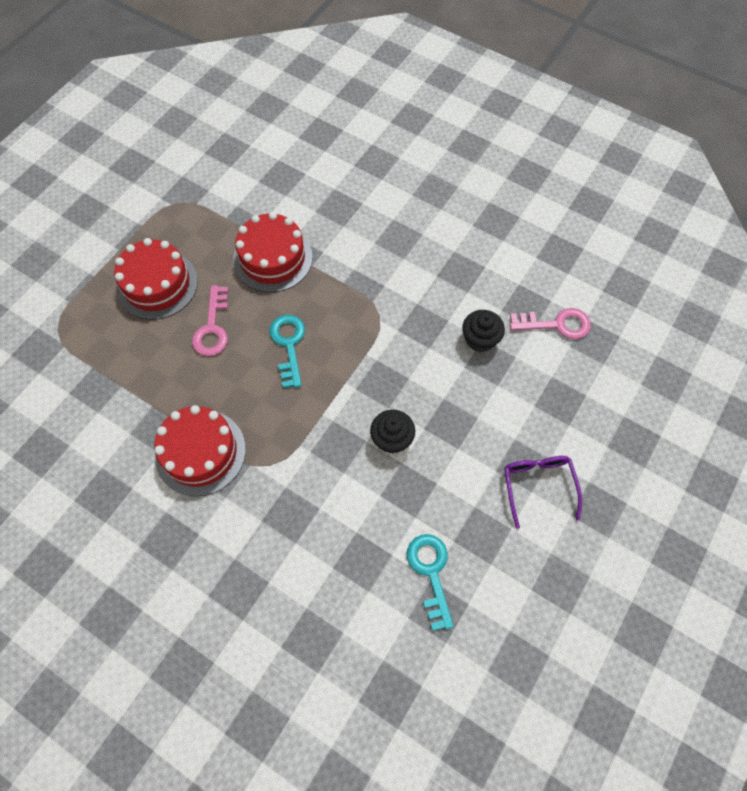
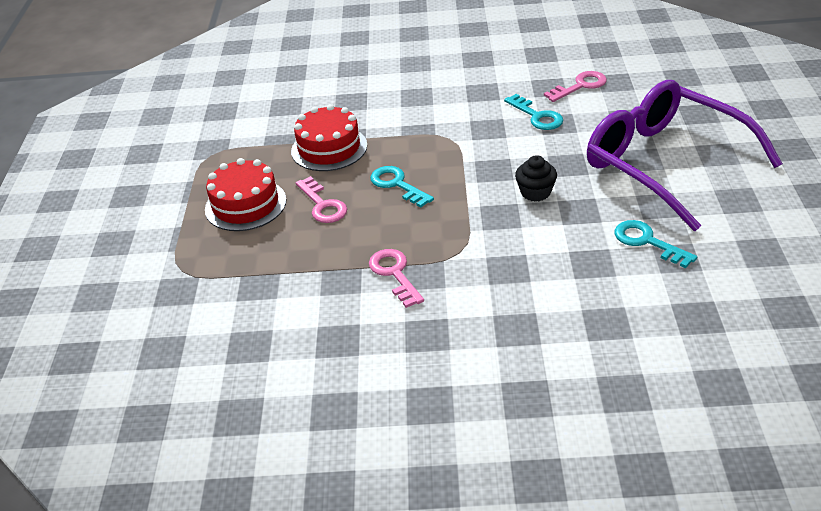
camera: 30 degrees left, 25 degrees down
(200, 452) = (394, 274): red cake -> pink key
(480, 339) = (537, 116): black cupcake -> turquoise key
(538, 485) = (664, 163): purple glasses -> purple glasses, size x2.45

